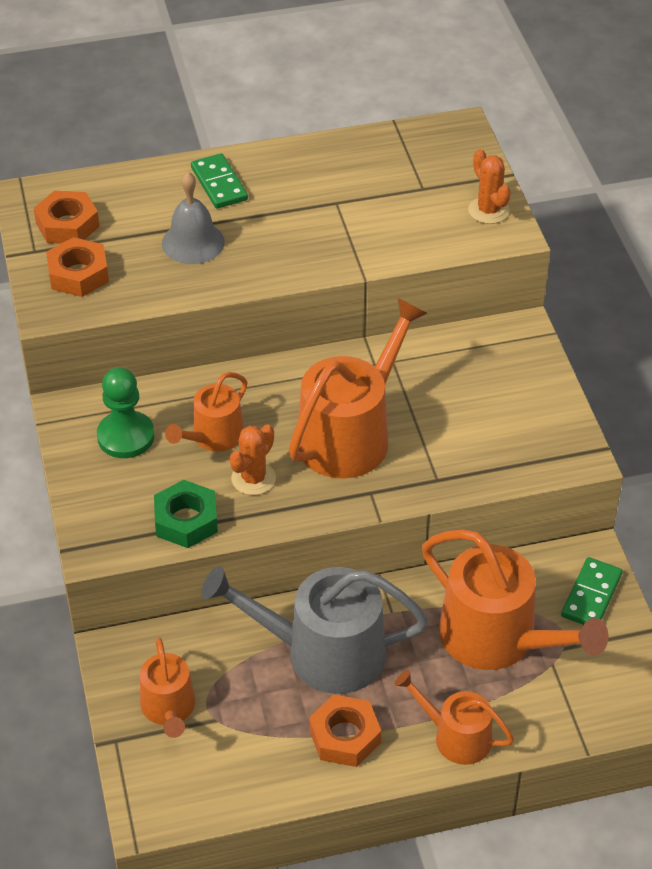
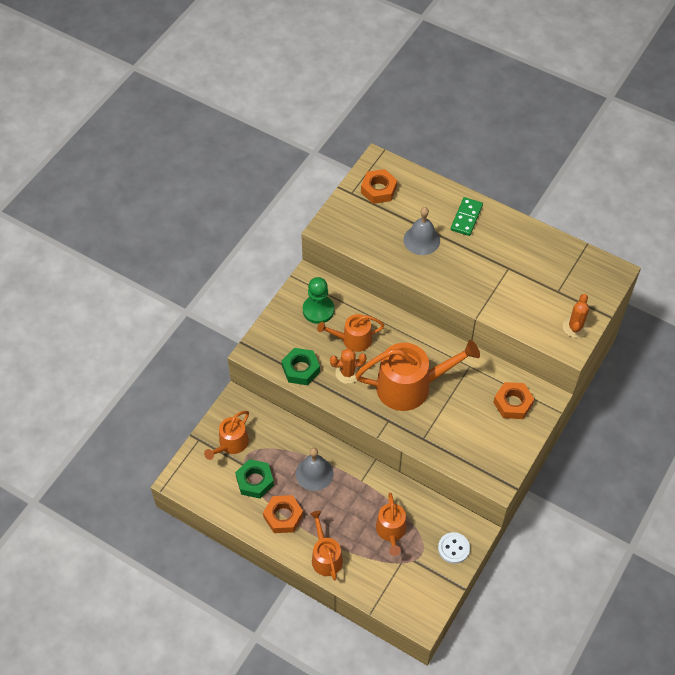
camera: 45 degrees right, 10 degrees up
(78, 274) = (356, 219): orange nut -> orange nut (512, 403)
(256, 726) = (255, 481): none -> green nut
(323, 652) = (314, 473): grey watering can -> grey bell
(497, 638) = (391, 531): orange watering can -> orange watering can, size x0.56
(591, 595) = (453, 548): green domino -> white button

